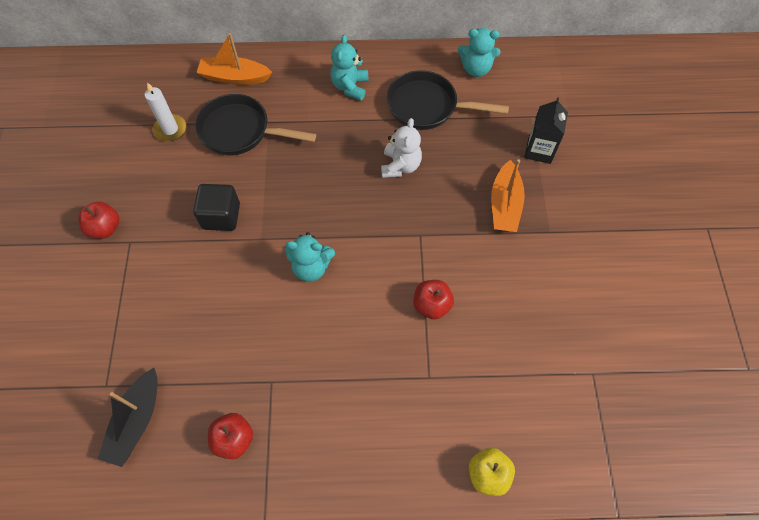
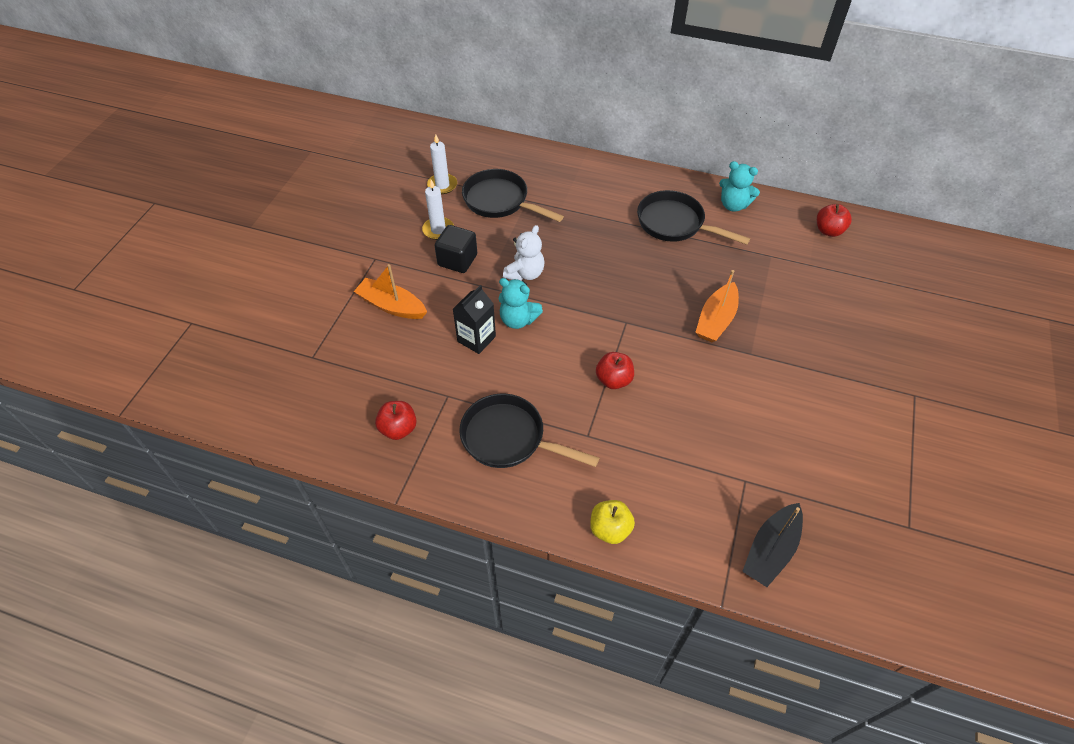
camera: 20 degrees right, 10 degrees down
(105, 228) = (359, 243): red apple -> red apple (828, 231)
(137, 421) = (326, 390): black boat -> black boat (770, 550)
(186, 185) = (438, 230): none -> white candle
(234, 77) = (512, 160): orange boat -> orange boat (392, 306)
(350, 87) = (610, 191): turquoise teddy bear -> none
(353, 408) = (509, 438): none -> black pan
(400, 166) = (630, 263): white teddy bear -> white teddy bear (525, 273)
(539, 150) = (768, 285): black carton -> black carton (476, 339)

